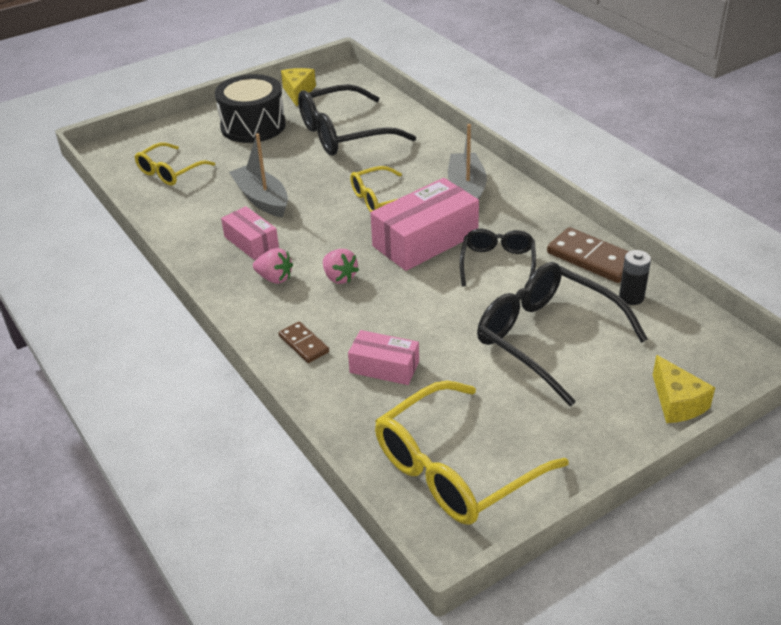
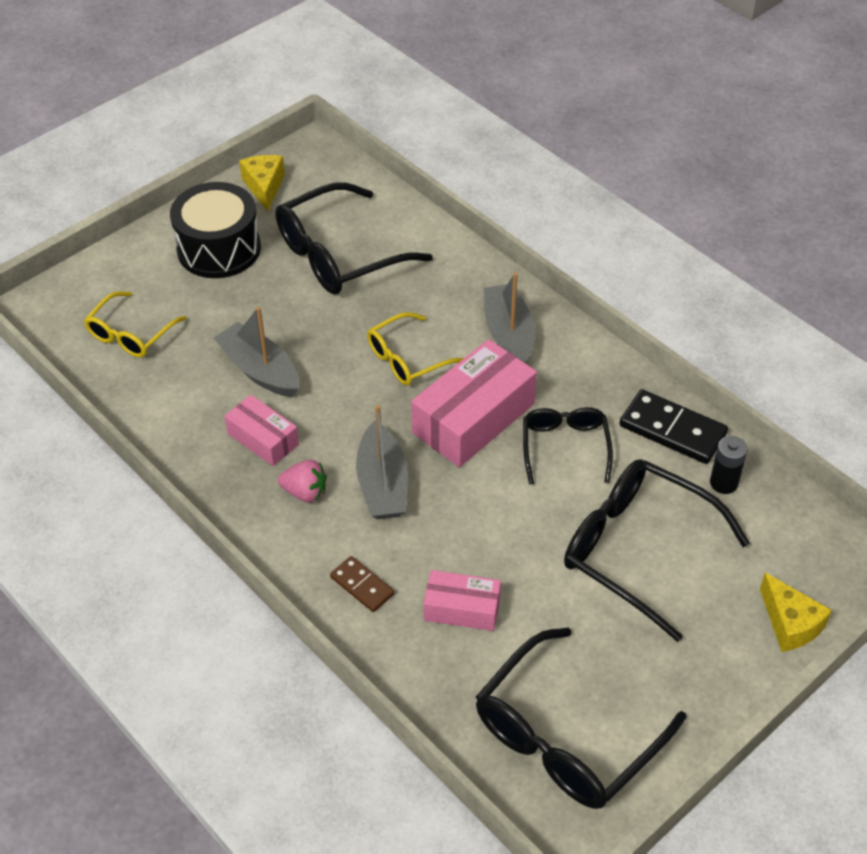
camera: 10 degrees left, 10 degrees up
(339, 277) = (383, 484): pink strawberry -> grey boat
(455, 469) = (566, 736): yellow glasses -> black glasses
(592, 258) = (672, 430): brown domino -> black domino

